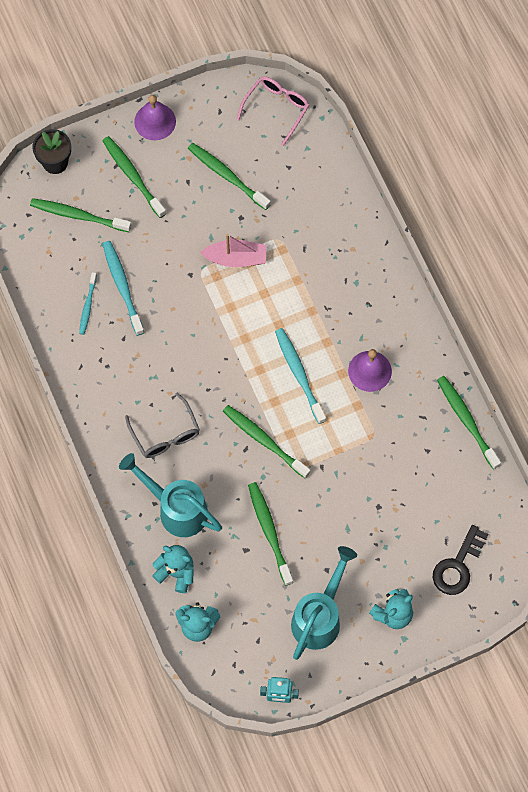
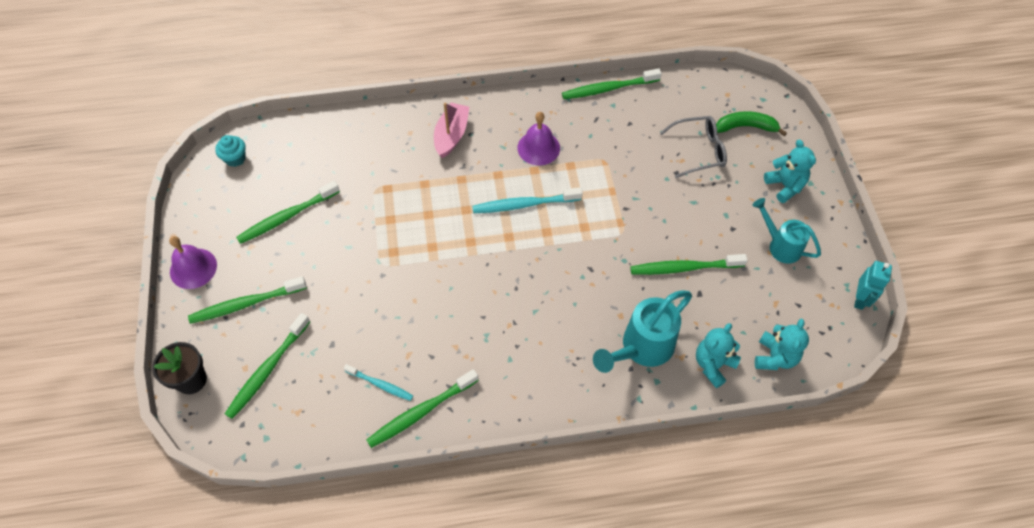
camera: 75 degrees left, 10 degrees down
(122, 287) = (371, 343): turquoise toothbrush -> none
(165, 434) = (554, 339): grey glasses -> grey glasses (699, 151)
(236, 258) = (381, 230): pink boat -> pink boat (451, 135)
(264, 441) = (586, 250): green toothbrush -> green toothbrush (421, 412)
(276, 108) = (235, 158): pink glasses -> turquoise cupcake
(319, 616) = (780, 245): turquoise watering can -> turquoise watering can, size x0.66
(457, 566) = (745, 127): black key -> green banana

